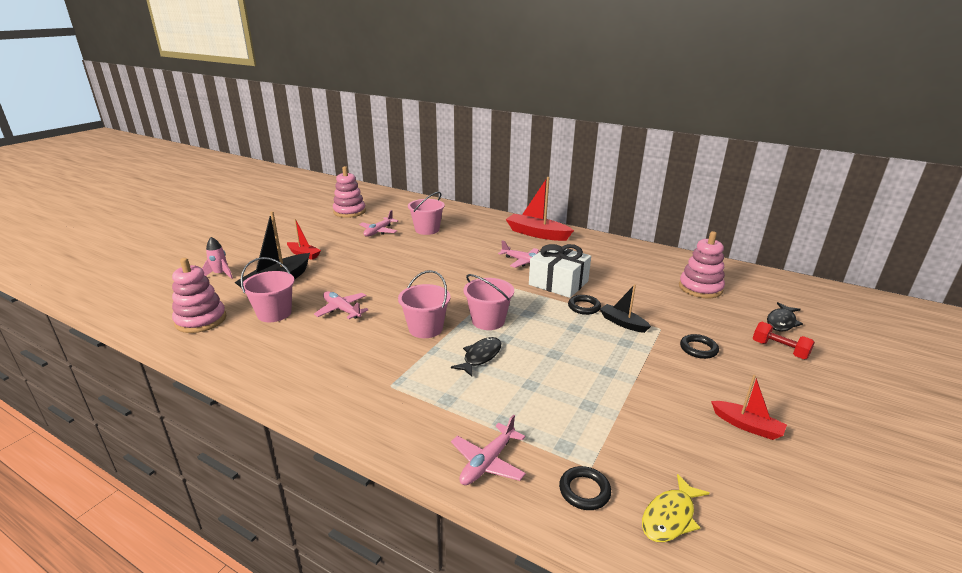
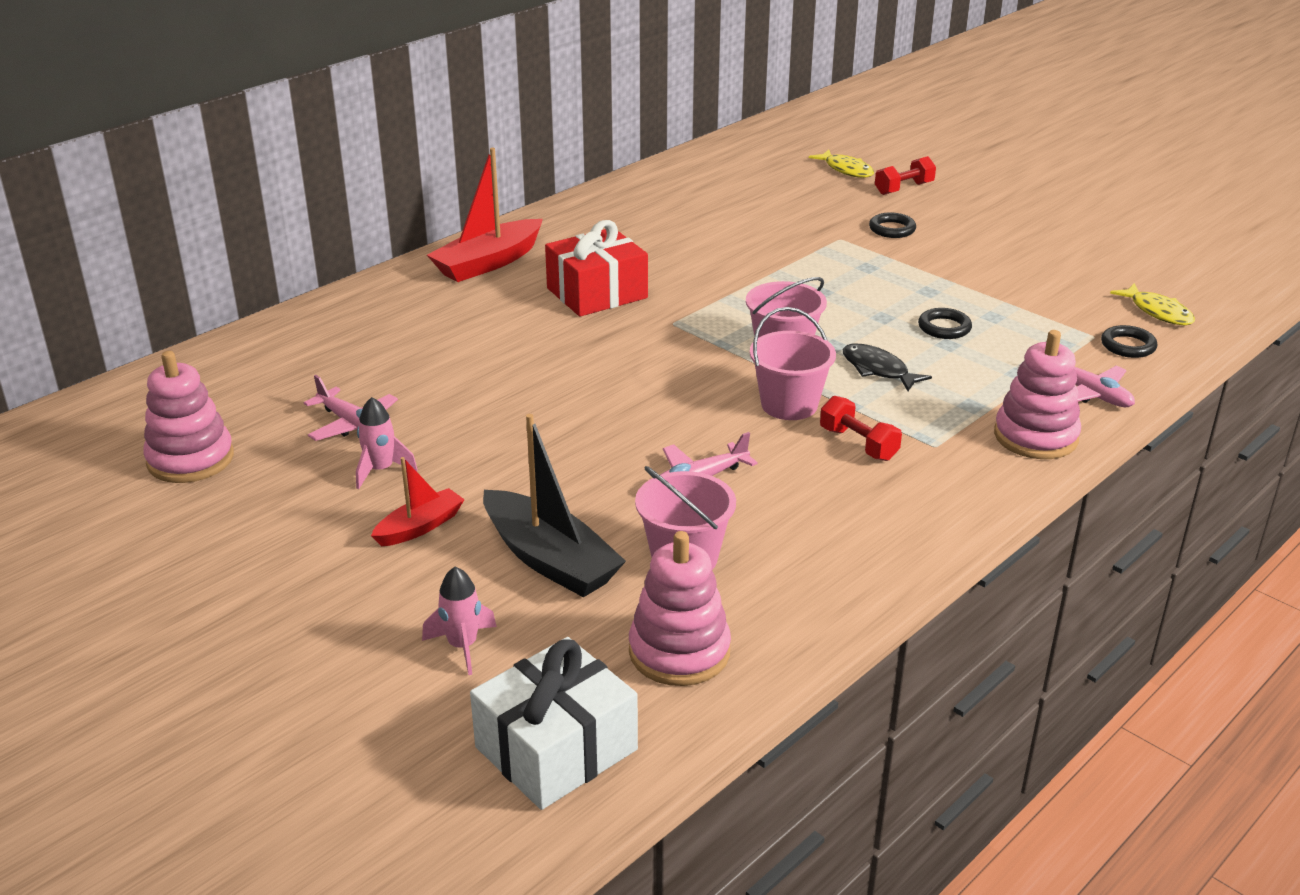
camera: 75 degrees left, 5 degrees up
(345, 241) = (381, 470): none -> pink rocket
(387, 356) = (858, 444): none -> red dumbbell
(427, 230) = (387, 367): pink bucket -> none
(523, 262) = (597, 293): pink plane -> red gift
(558, 283) = (687, 279): white gift -> white gift (556, 748)
(584, 307) = (768, 274): black ring -> black ring (944, 328)
(622, 323) = (820, 258): black boat -> none
(700, 288) = (746, 189): pink stacking toy -> pink stacking toy (1035, 437)
(747, 426) = (1033, 243): red boat -> none
(781, 322) = (846, 170): black fish -> yellow fish

